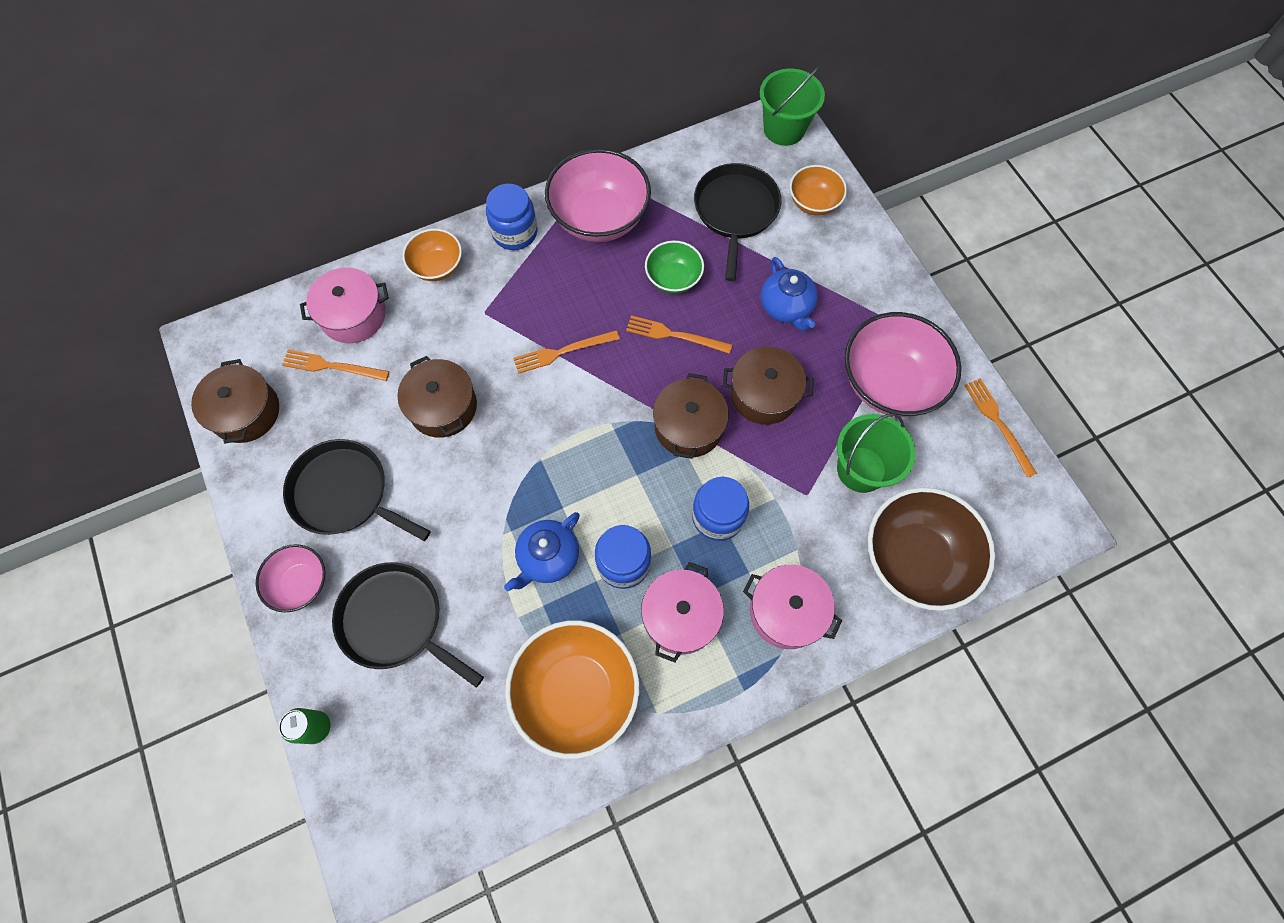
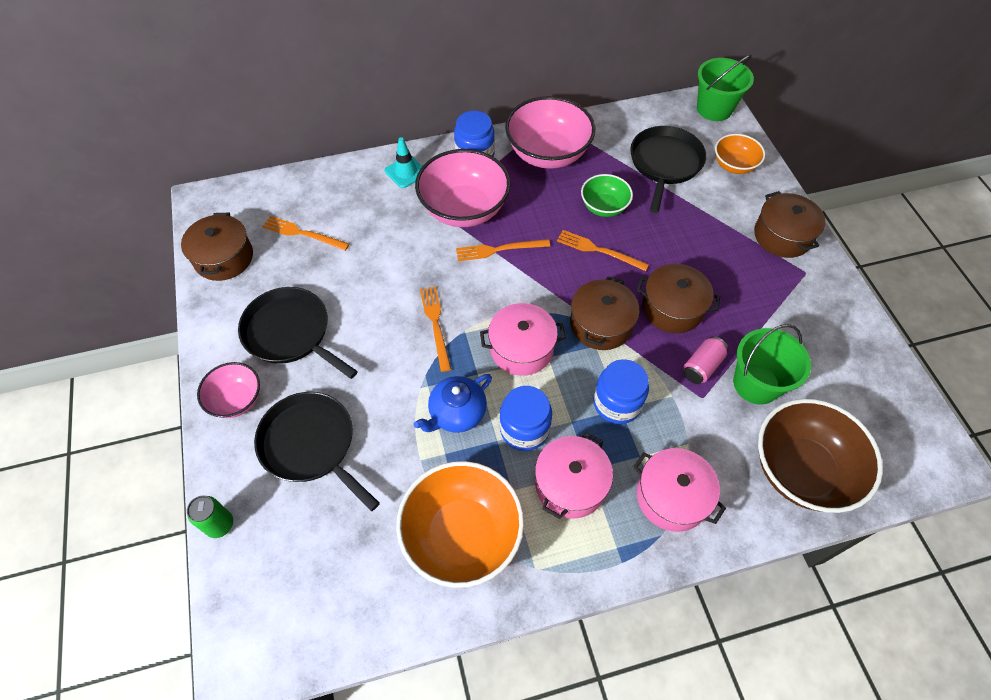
camera: 10 degrees right, 10 degrees down
(353, 315) = (329, 198): pink pot -> pink pot (521, 348)
(437, 267) = (406, 172): orange bowl -> turquoise traffic cone
(443, 407) = (388, 277): brown pot -> brown pot (782, 236)
(786, 307) = (700, 242): blue teapot -> none
(802, 458) = (702, 366): none -> pink can
(889, 383) = (789, 315): pink bowl -> pink bowl (464, 209)
(998, 424) = (890, 365): orange fork -> orange fork (435, 324)

